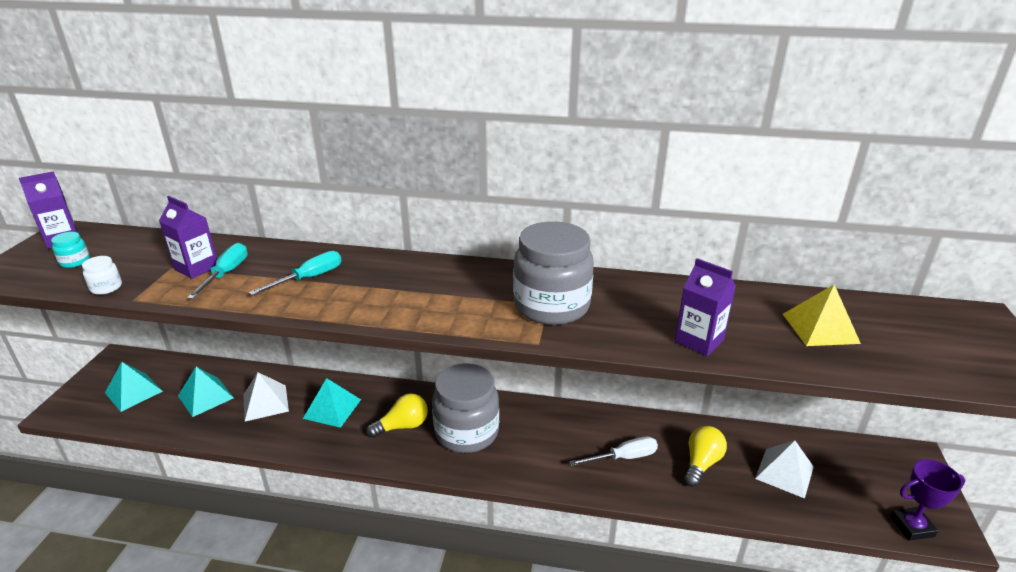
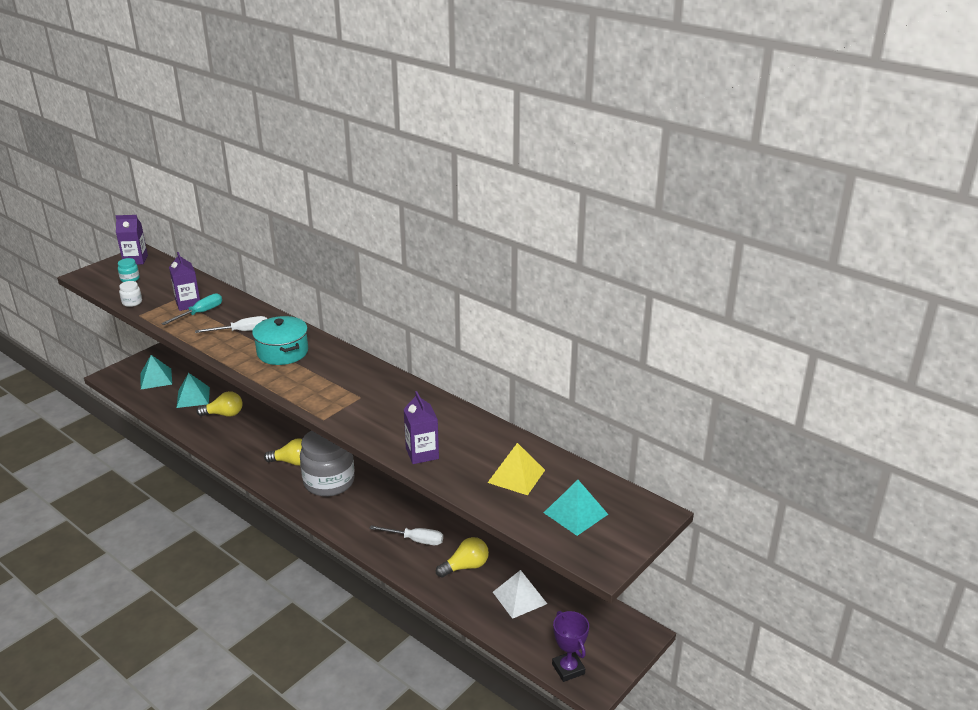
camera: 30 degrees right, 0 degrees up
(265, 402) = (224, 414): white pyramid -> yellow light bulb
(309, 278) = (242, 331): turquoise screwdriver -> white screwdriver
(332, 408) = (260, 433): turquoise pyramid -> turquoise pyramid (575, 513)
(390, 285) = (282, 352): none -> turquoise pot
(551, 306) = (361, 399): grey jar -> none
(912, 526) = (568, 669): purple trophy -> purple trophy turned 45 degrees clockwise

